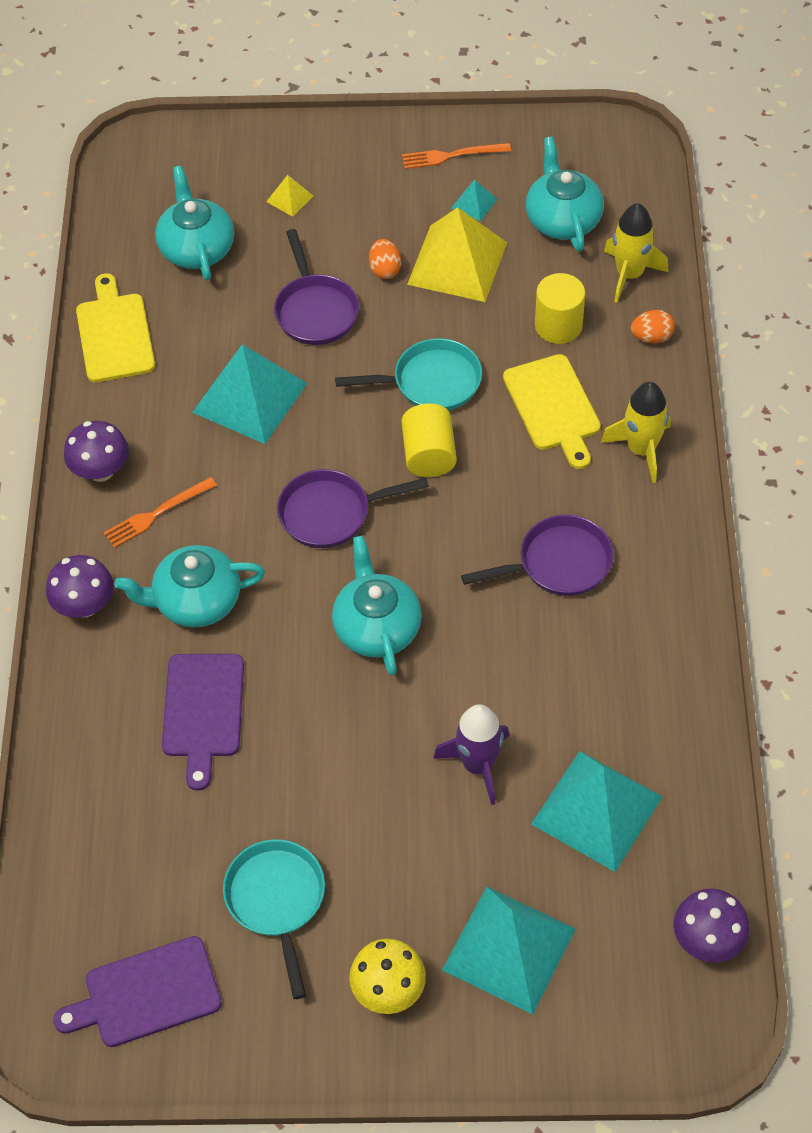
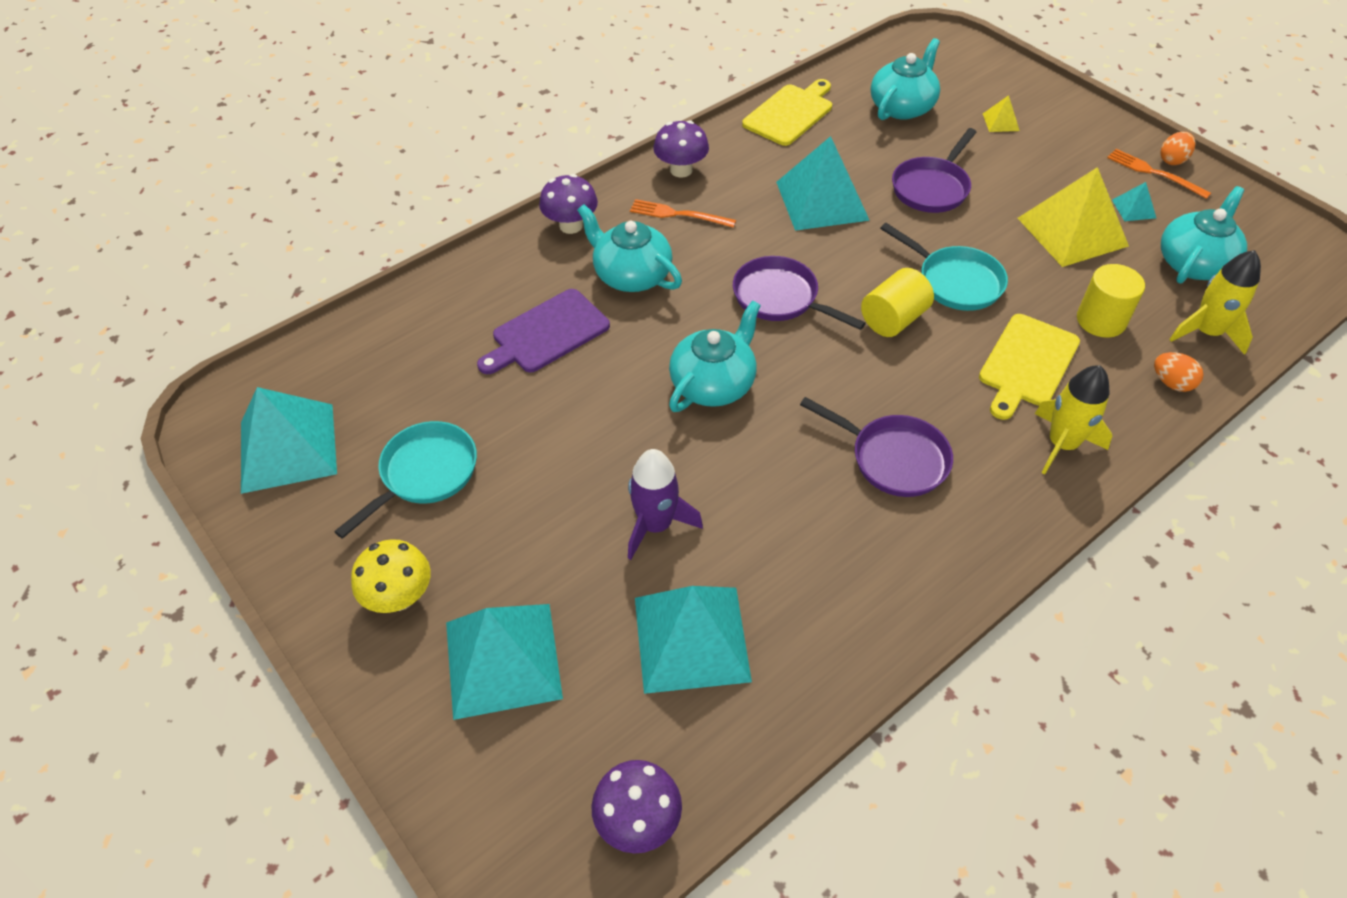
camera: 50 degrees right, 5 degrees down
(146, 994) = (288, 447): purple cutting board -> turquoise pyramid
(385, 269) = (1013, 200): orange egg -> orange egg (1172, 160)

